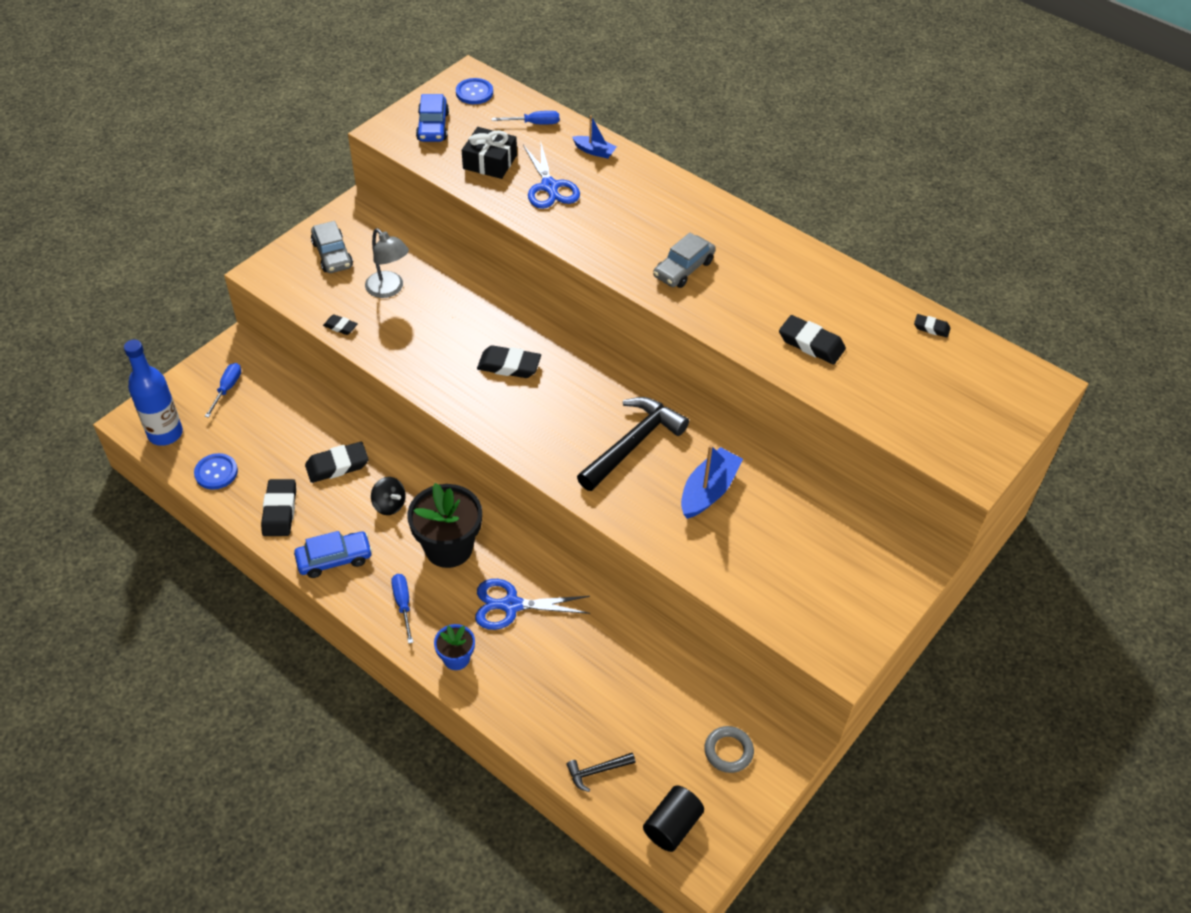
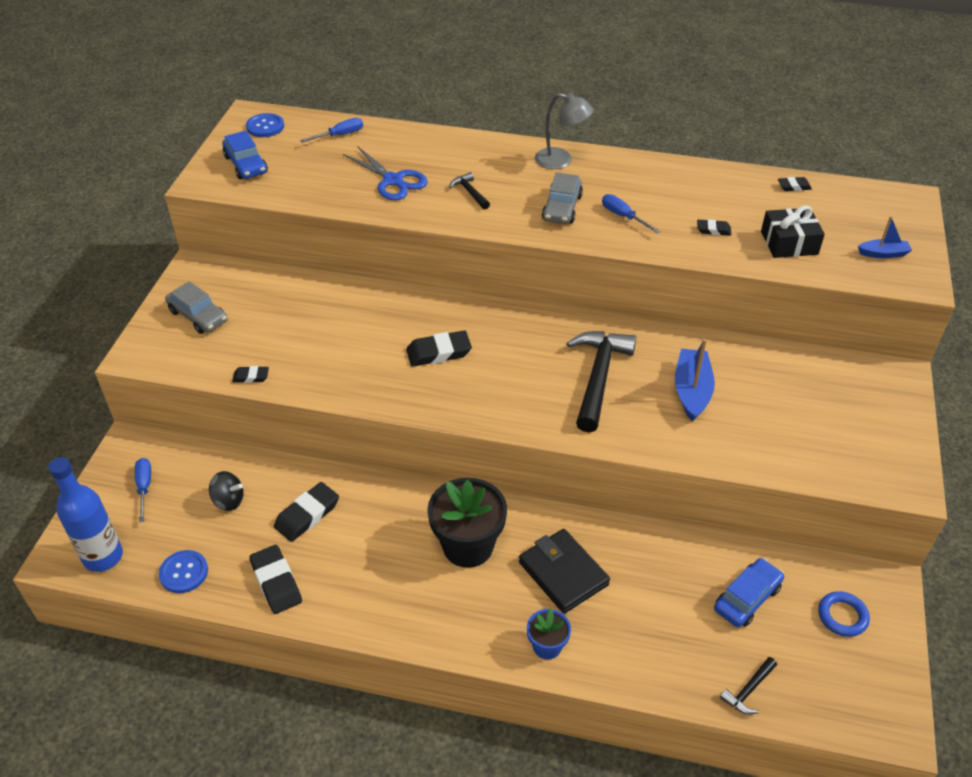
camera: 25 degrees left, 5 degrees down
(334, 559) = (363, 605): blue car -> blue car (747, 598)
(389, 289) = (277, 327): grey lamp -> grey lamp (561, 161)
(389, 505) = (384, 530): black spinning top -> black spinning top (229, 501)
(403, 604) = (461, 618): blue screwdriver -> blue screwdriver (623, 216)
(490, 162) = (322, 177): black gift -> black gift (789, 243)
(511, 605) = (563, 573): blue scissors -> black wallet
(594, 151) = (411, 141): blue boat -> blue boat (883, 254)
(610, 223) = (470, 192): none -> black hammer
(672, 826) = (848, 708): black cylinder -> none
(728, 751) = (842, 616): grey ring -> blue ring
(811, 343) = (713, 230): black eraser -> black eraser, size x0.56

